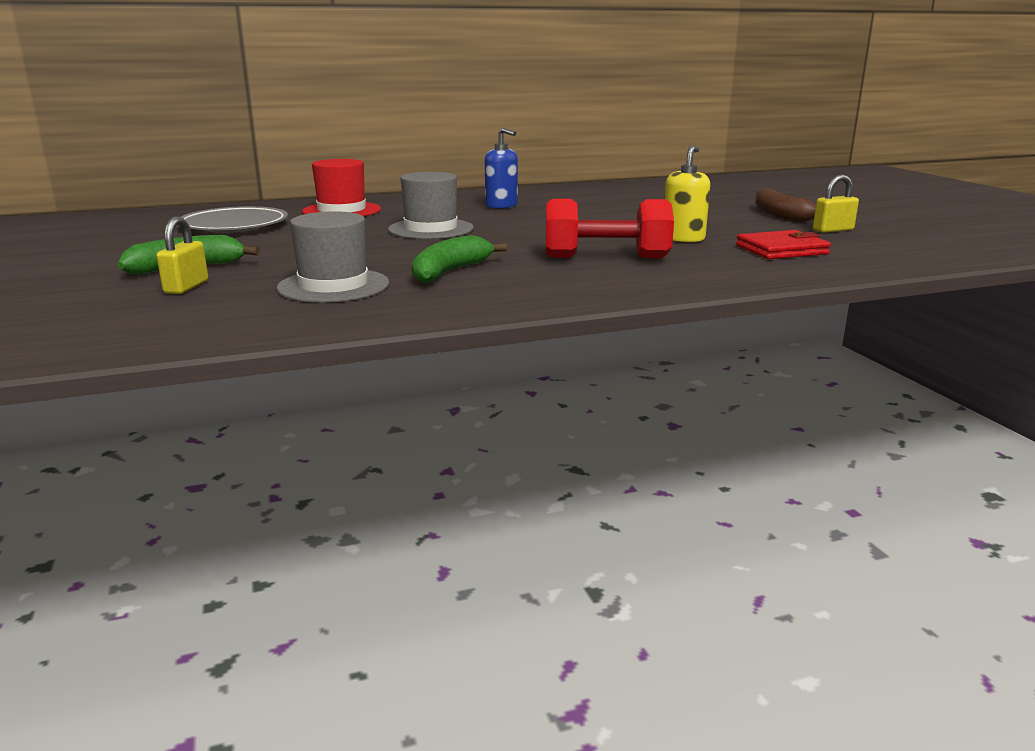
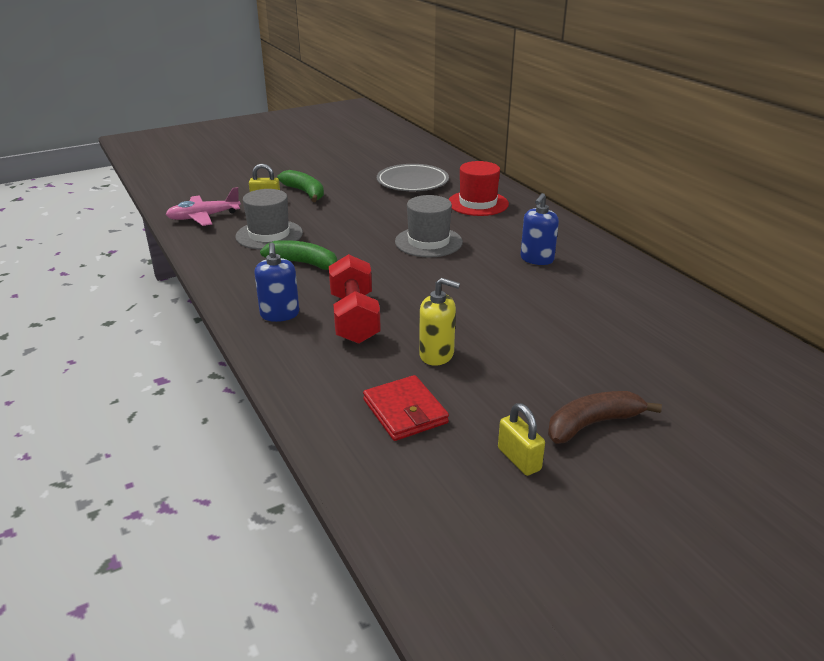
camera: 80 degrees right, 10 degrees up
(201, 322) = (204, 217): none -> pink plane
(589, 283) = (280, 314): none -> blue soap dispenser

